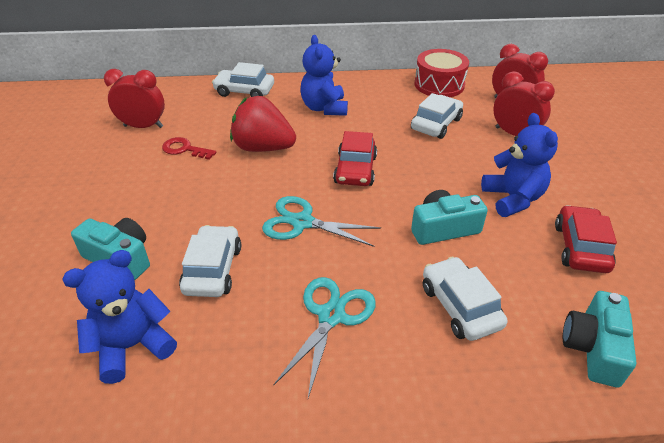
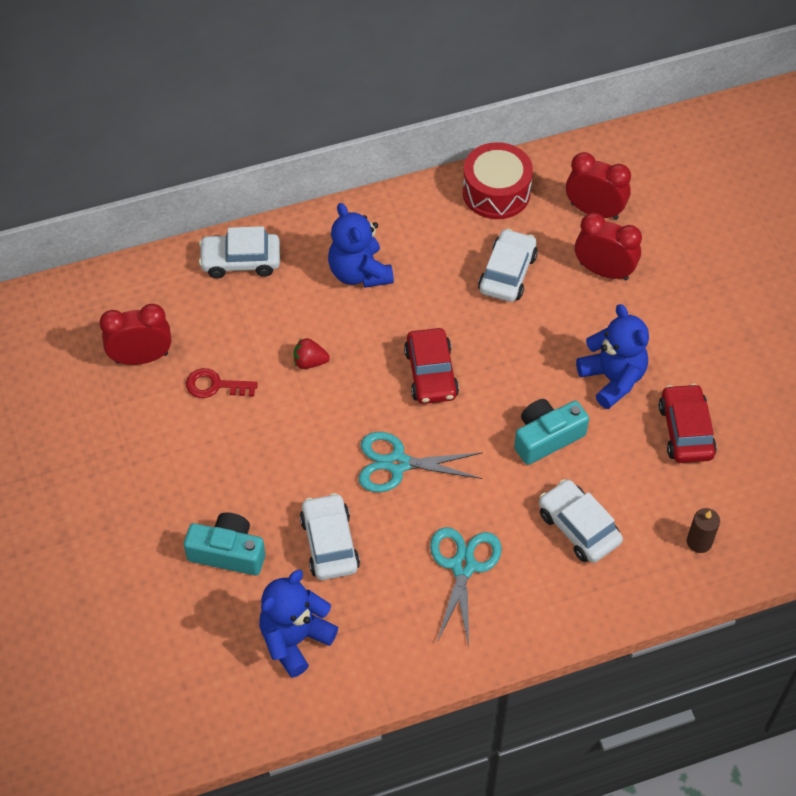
camera: 15 degrees left, 15 degrees up
(263, 148) = (310, 362): red strawberry -> red strawberry, size x0.45
(593, 348) = (699, 542): turquoise camera -> brown candle

